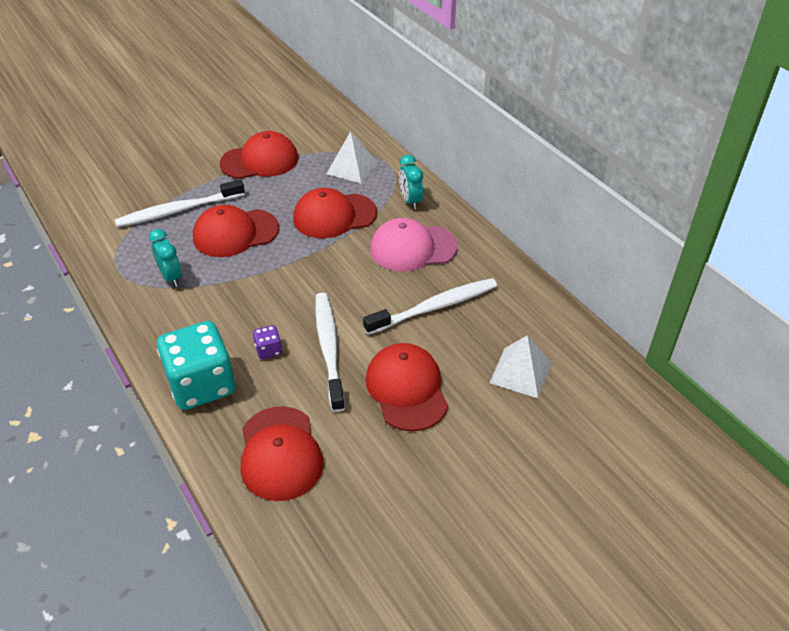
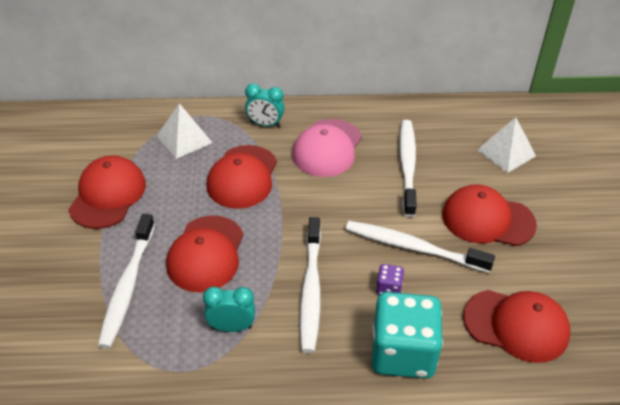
camera: 60 degrees left, 0 degrees up
(235, 304) = (311, 290): none -> white toothbrush

